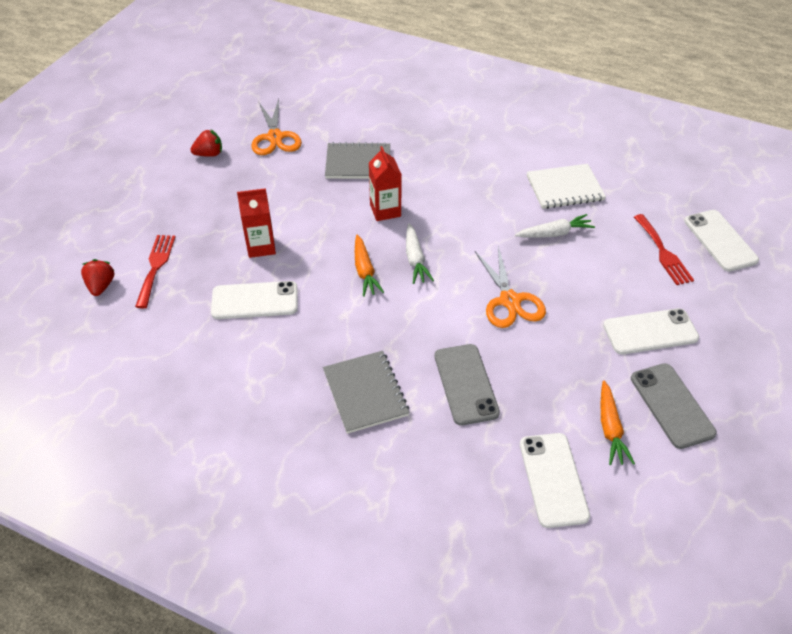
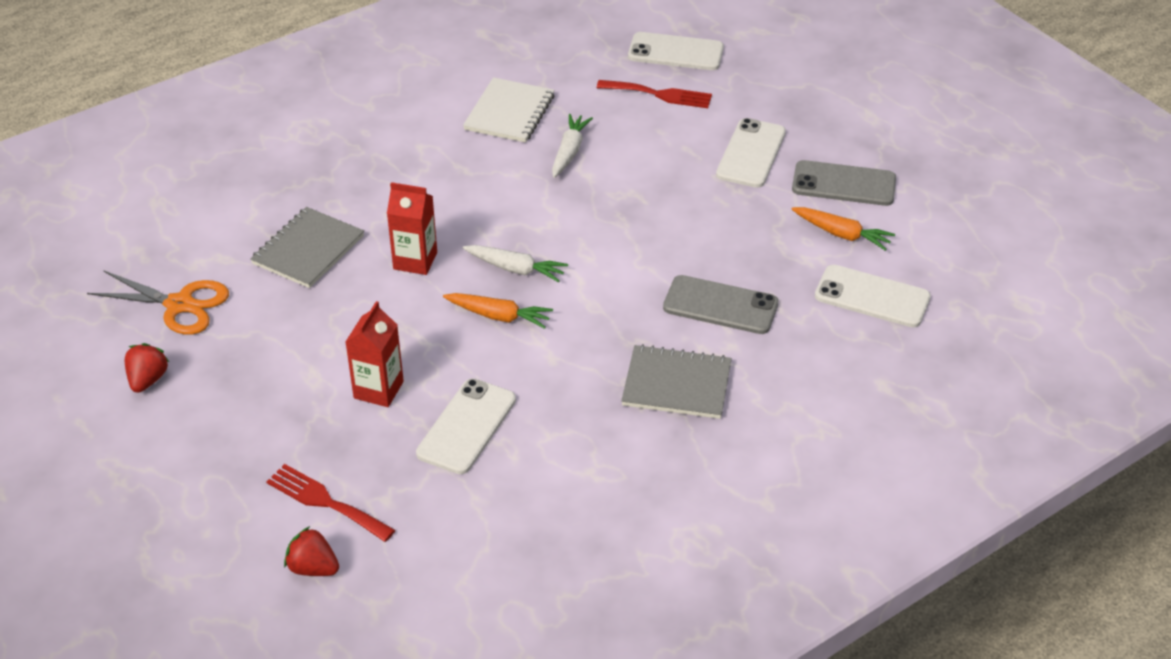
camera: 60 degrees left, 5 degrees down
(509, 301) = (636, 226): orange scissors -> none

